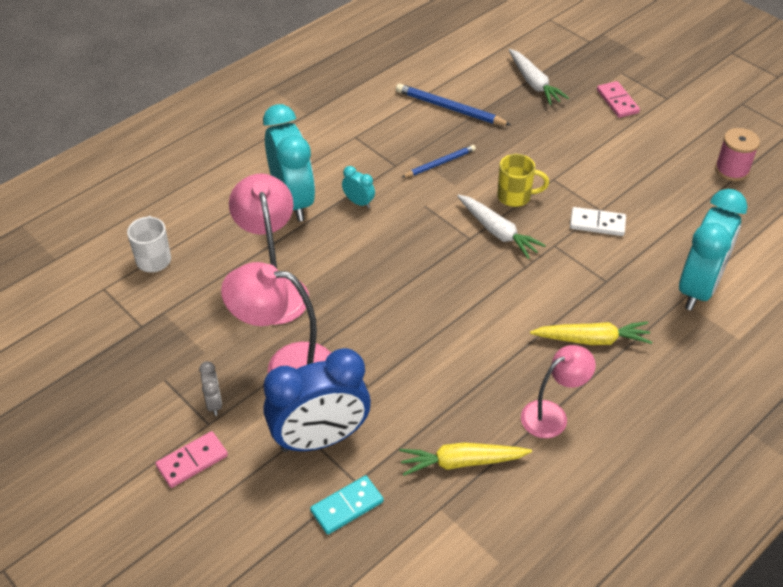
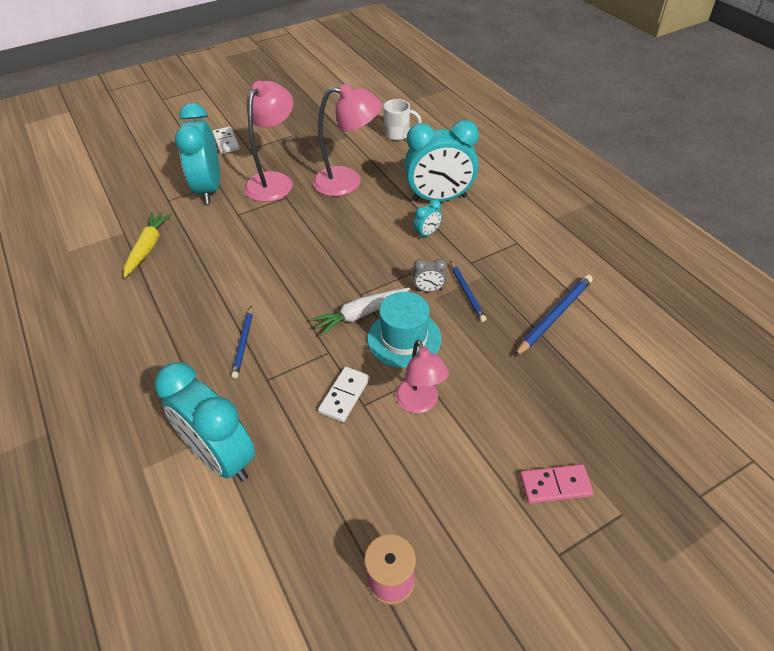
camera: 105 degrees right, 0 degrees up
(192, 461) = (226, 142): pink domino -> white domino
(214, 403) = (263, 151): grey clock -> grey clock (429, 289)
(320, 439) = (209, 189): blue clock -> turquoise clock
(347, 506) = (154, 194): turquoise domino -> none
(515, 197) = (404, 338): yellow mug -> turquoise hat
(534, 83) = (598, 402): white carrot -> none
(552, 414) = (153, 303): pink lamp -> pink lamp (420, 403)
(572, 312) = (243, 343): none -> blue pencil
(592, 340) = (207, 348): yellow carrot -> none

